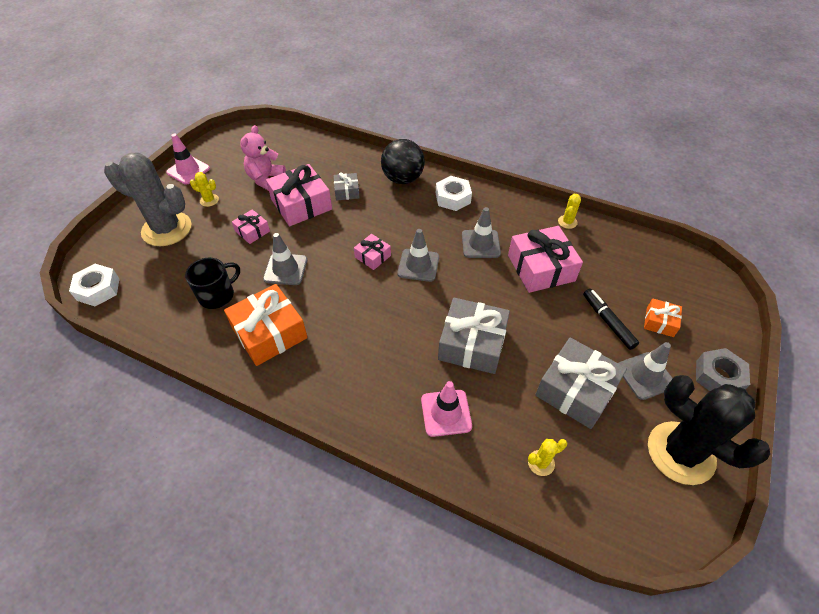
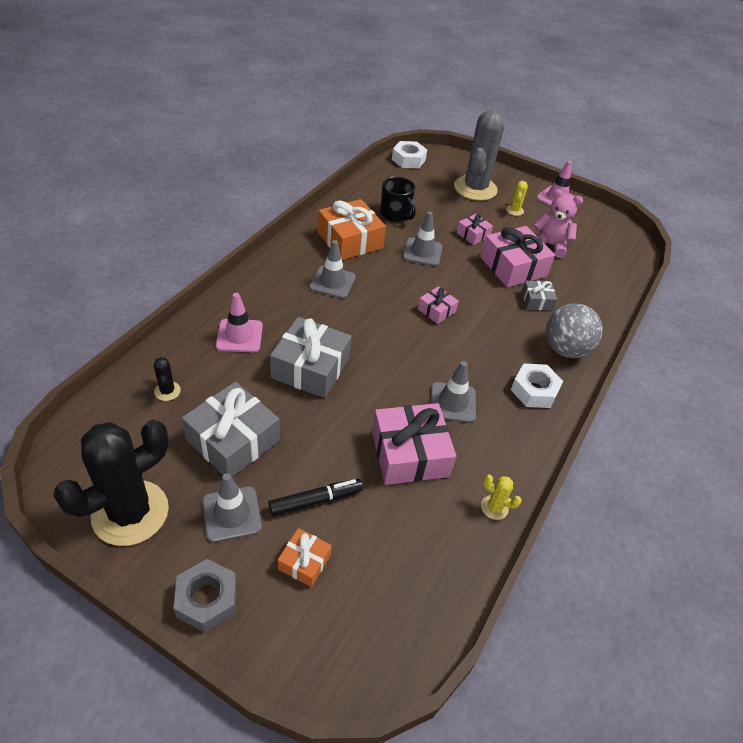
camera: 90 degrees right, 5 degrees down
(402, 179) = (565, 349): black ball -> grey ball
(418, 265) = (422, 343): grey traffic cone -> grey traffic cone (332, 282)
(541, 463) = (167, 391): yellow cactus -> black cactus

